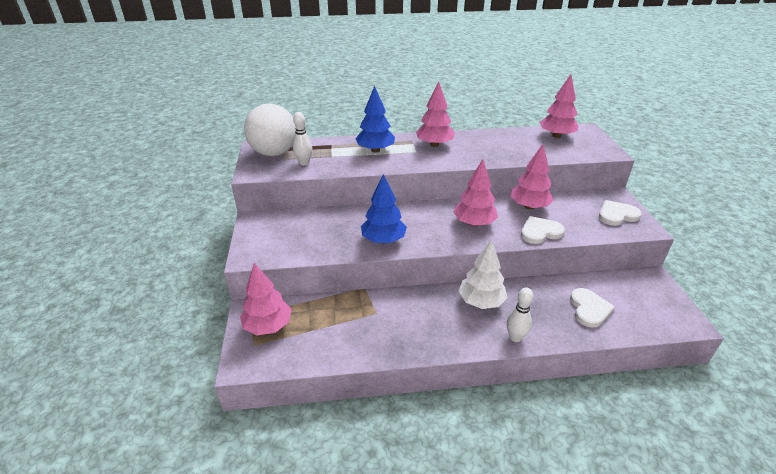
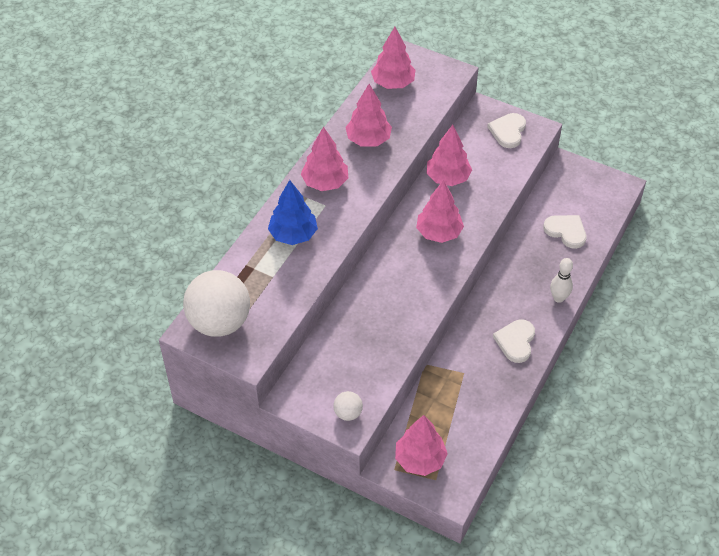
camera: 55 degrees left, 15 degrees up
(260, 250) = (348, 413): none -> white ball
(304, 163) = (267, 306): white bowling pin -> none
(383, 240) = (409, 312): blue tree -> none
(481, 302) = (506, 293): white tree -> none
(494, 145) = (368, 140): none -> pink tree
(540, 232) = (487, 198): white heart -> white heart (515, 341)

